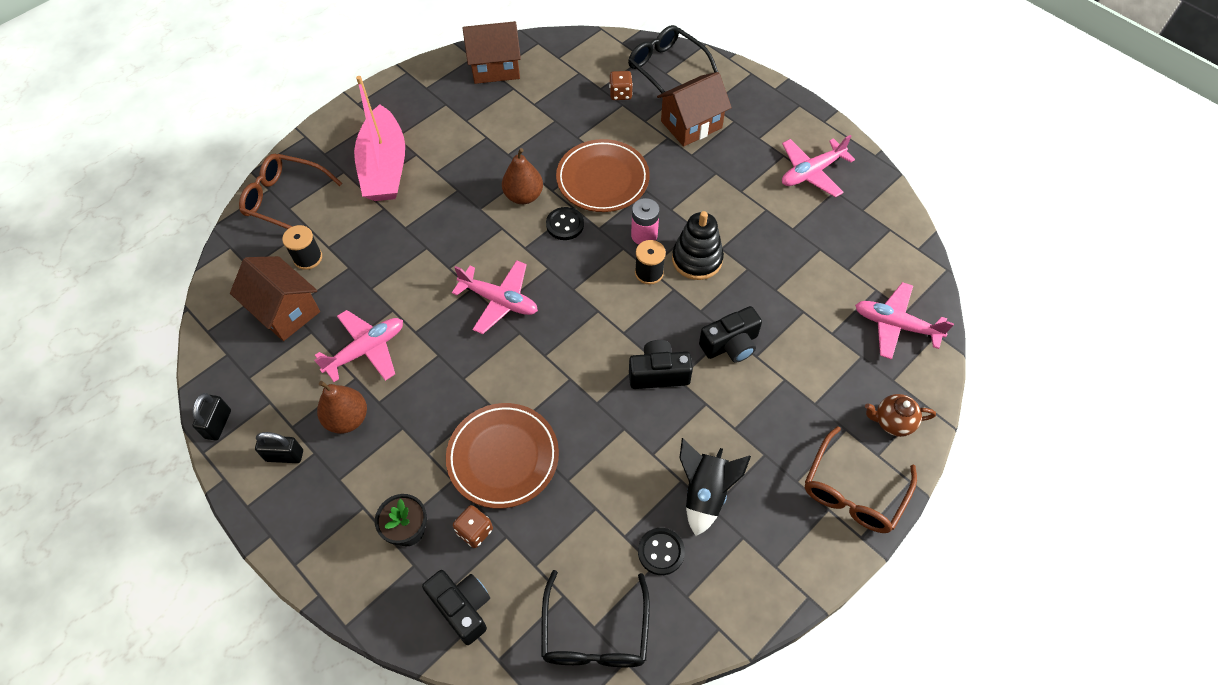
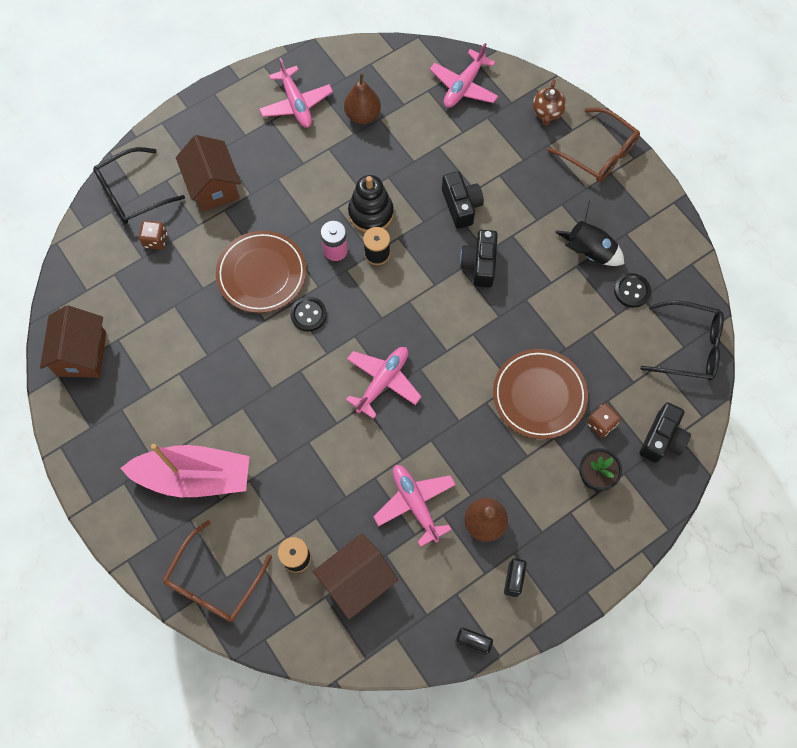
camera: 80 degrees left, 10 degrees up
(462, 607) = (662, 439): black camera -> black camera turned 150 degrees clockwise
(523, 196) = (265, 346): brown pear -> brown pear (362, 115)

